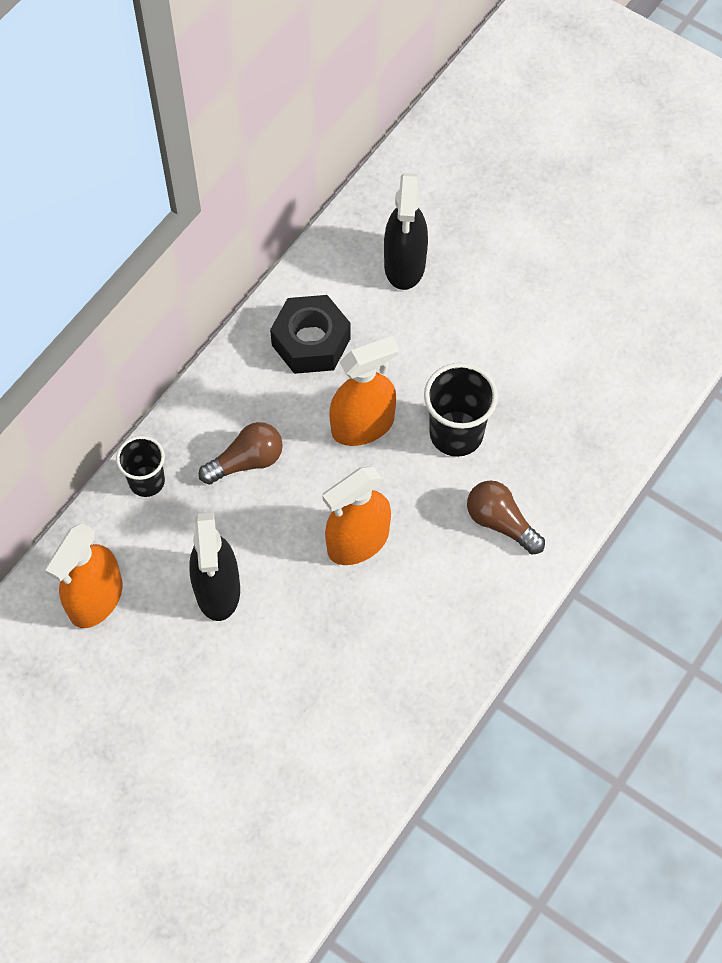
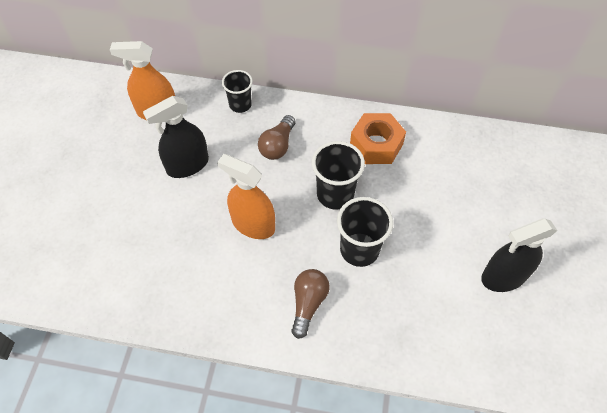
camera: 65 degrees right, 5 degrees down
(246, 461) = (277, 145): brown light bulb -> brown light bulb turned 75 degrees clockwise
(311, 342) = (376, 144): black nut -> orange nut
(363, 425) = (335, 194): orange spray bottle -> black cup
(404, 264) = (463, 171): black spray bottle -> black spray bottle (503, 276)

